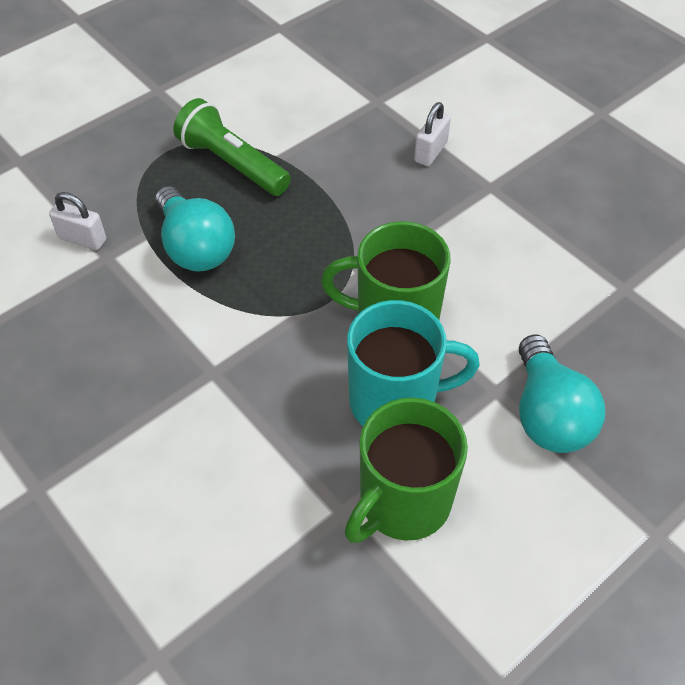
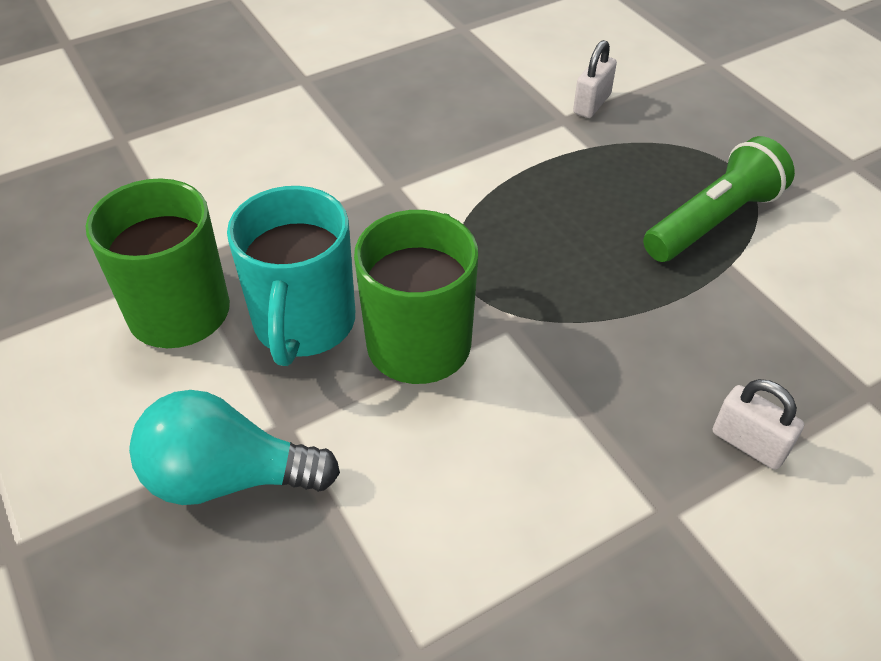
camera: 100 degrees right, 5 degrees down
(195, 247) = (570, 182): turquoise light bulb -> none

